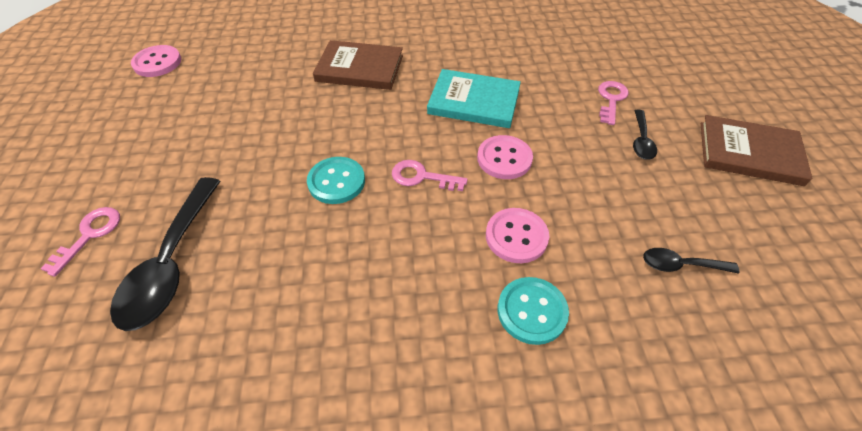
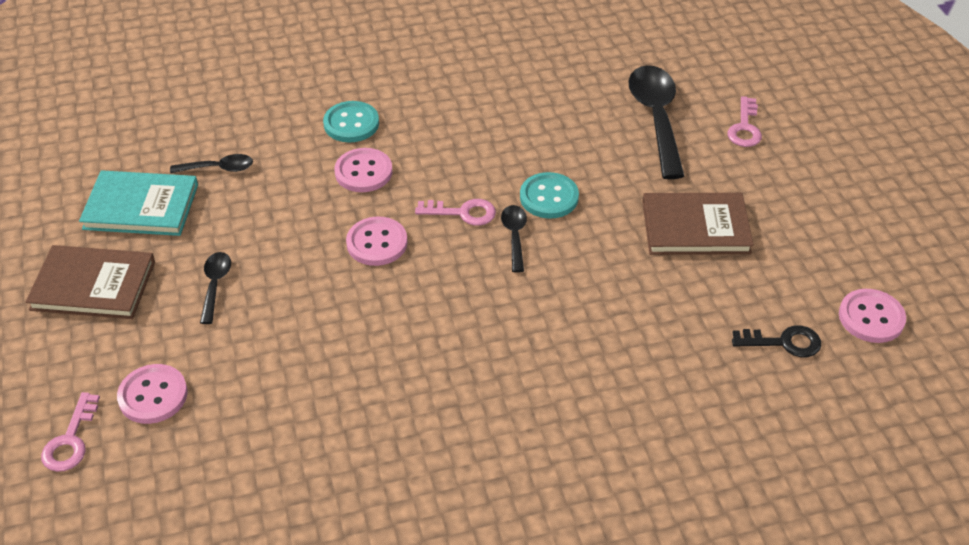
camera: 170 degrees right, 5 degrees down
(228, 56) = (784, 342): none -> black key
(359, 68) = (586, 346): brown book -> brown book (695, 227)
(382, 149) = (514, 236): none -> black spoon
(474, 102) = (418, 312): turquoise book -> turquoise book (141, 206)
(611, 100) = (237, 340): pink key -> pink key (70, 440)
(660, 74) = (153, 395): none -> pink button

